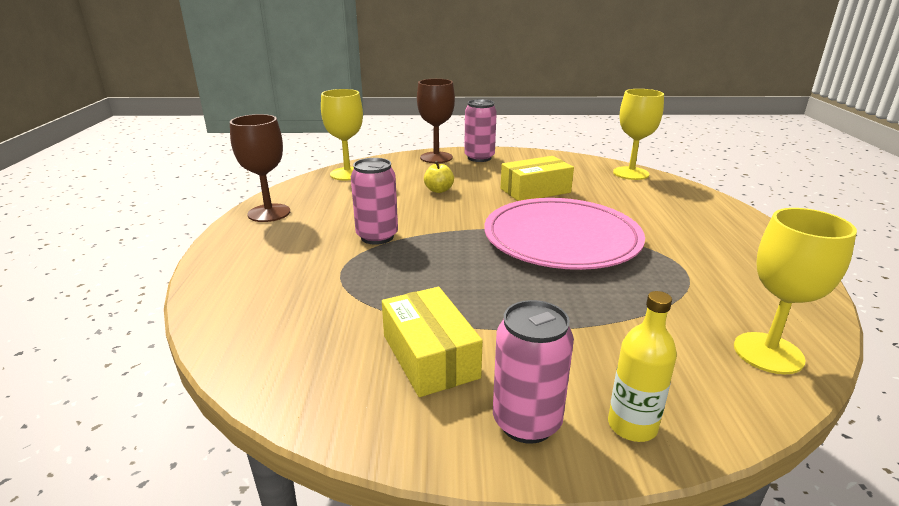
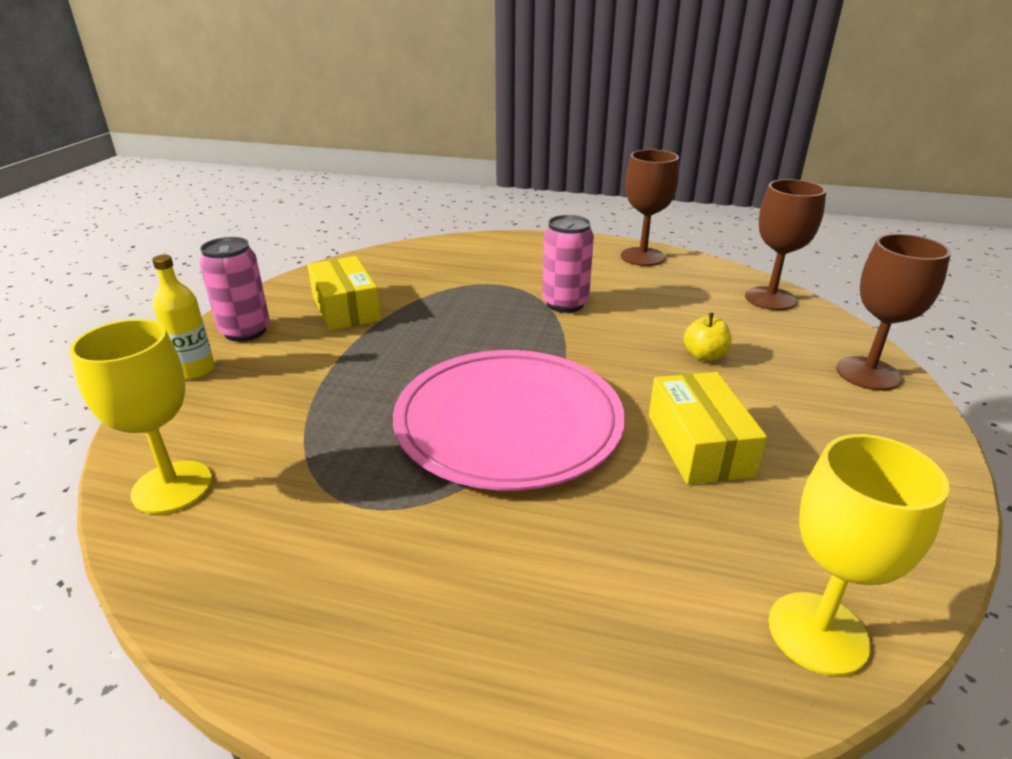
camera: 105 degrees right, 5 degrees up
(347, 174) = (770, 299): yellow goblet -> brown goblet
(429, 356) = (346, 308): yellow box -> yellow box turned 75 degrees clockwise
(479, 158) = (881, 419): pink can -> none

